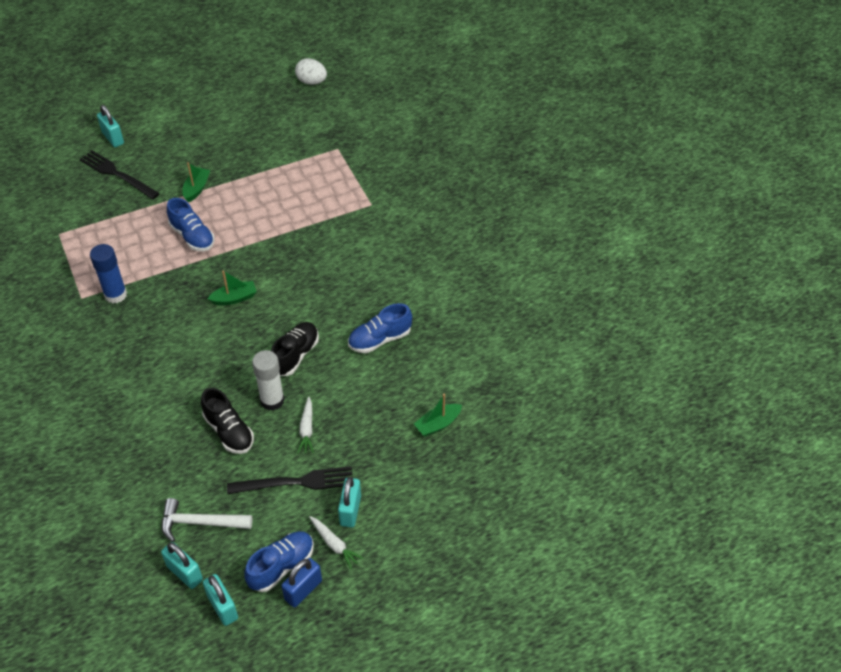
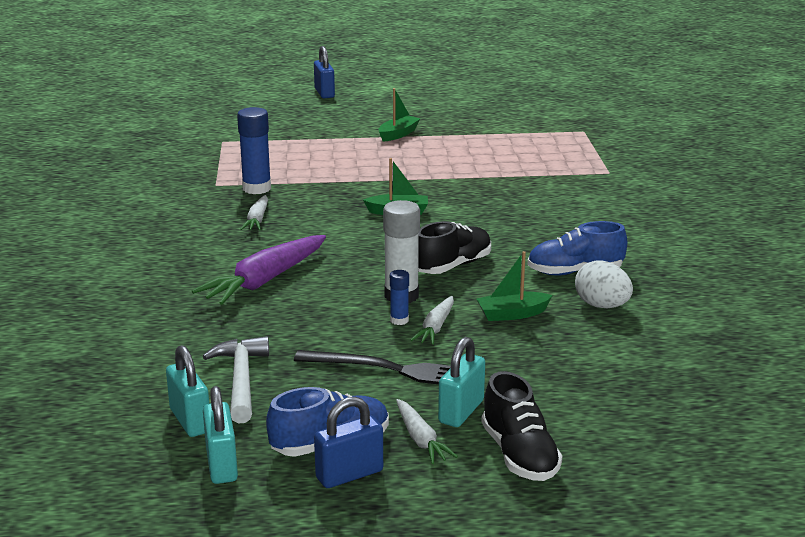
camera: 20 degrees right, 25 degrees down
(113, 138) = (324, 93): turquoise padlock -> blue padlock
(117, 174) = (314, 114): black fork -> none
(134, 336) = (257, 220): none -> white carrot
(170, 410) = (264, 281): none -> purple carrot
(192, 236) = (373, 163): blue shoe -> none
(200, 523) = (241, 380): white hammer -> white hammer turned 60 degrees clockwise
(229, 431) = (329, 310): black shoe -> black shoe (519, 455)
(280, 428) = (399, 320): none -> blue glue stick
(311, 82) = (573, 87): white egg -> white egg (602, 306)
(438, 424) = (630, 357): green boat -> green boat (512, 314)

